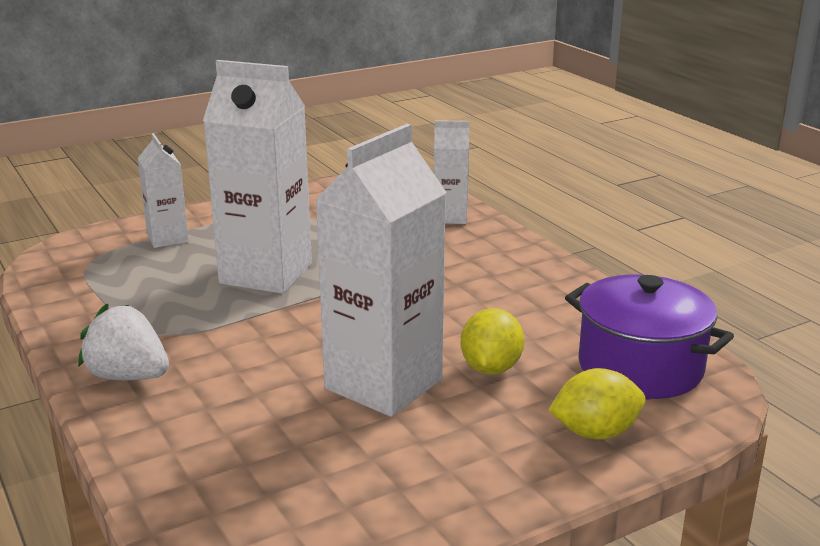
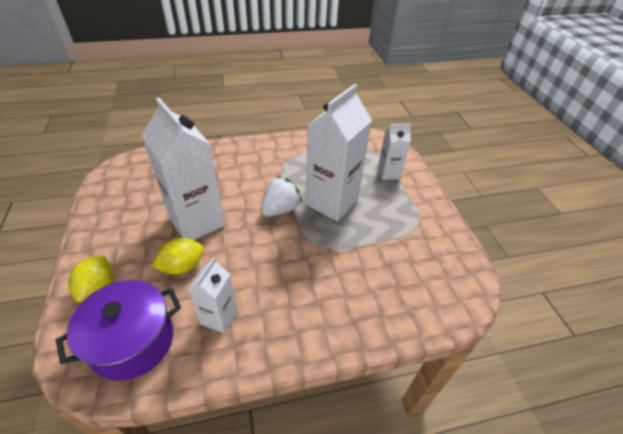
camera: 105 degrees right, 20 degrees up
(128, 376) = (253, 151): white strawberry -> white strawberry (280, 209)
(450, 217) = (394, 313): white carton -> white carton (219, 317)
(491, 368) = (182, 266): yellow lemon -> yellow lemon turned 60 degrees counterclockwise

